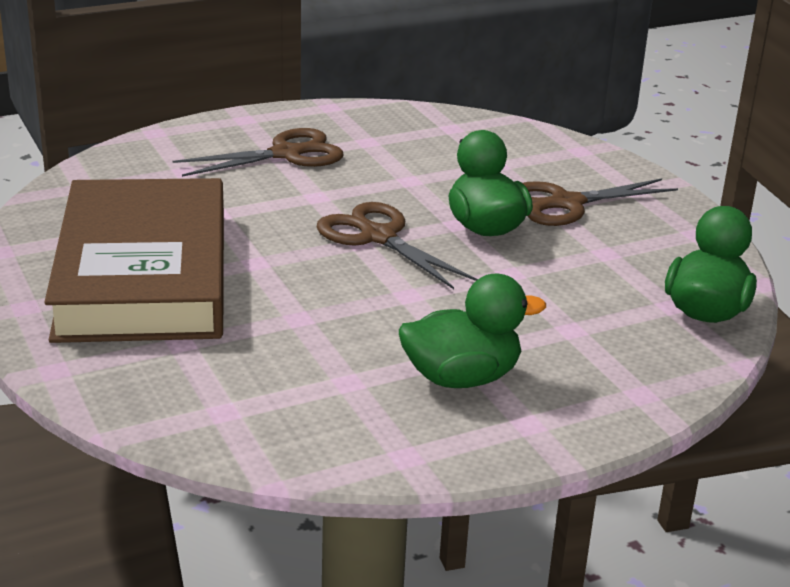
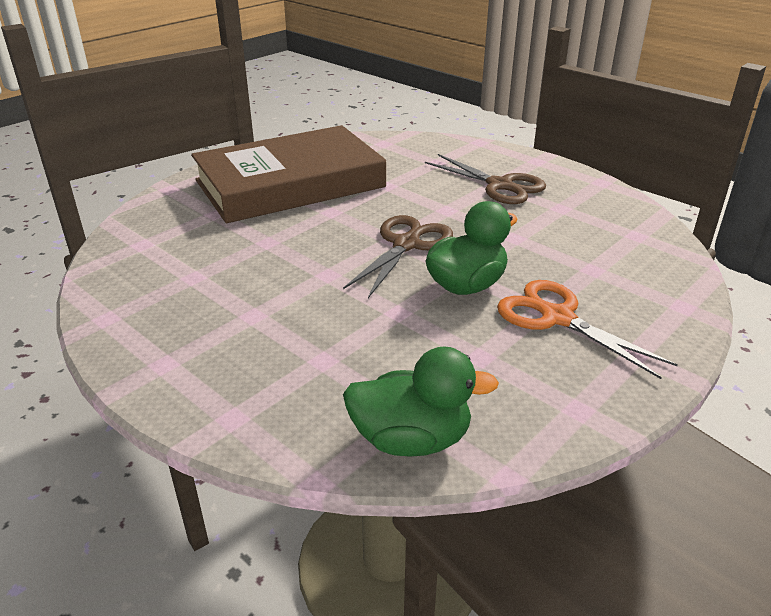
camera: 70 degrees right, 5 degrees up
(461, 378) = (217, 320): green duck -> none
(565, 204) = (556, 317): brown scissors -> orange scissors

